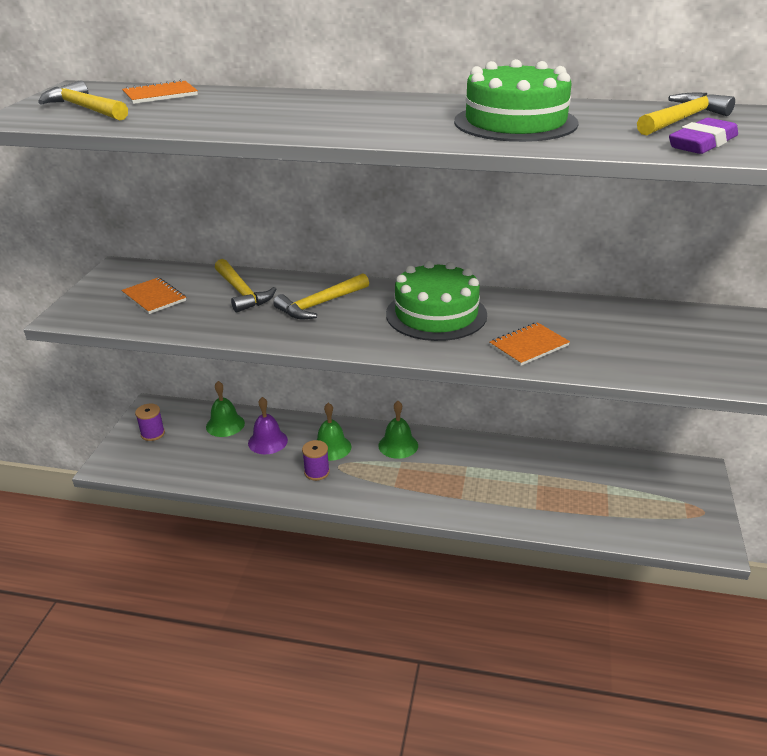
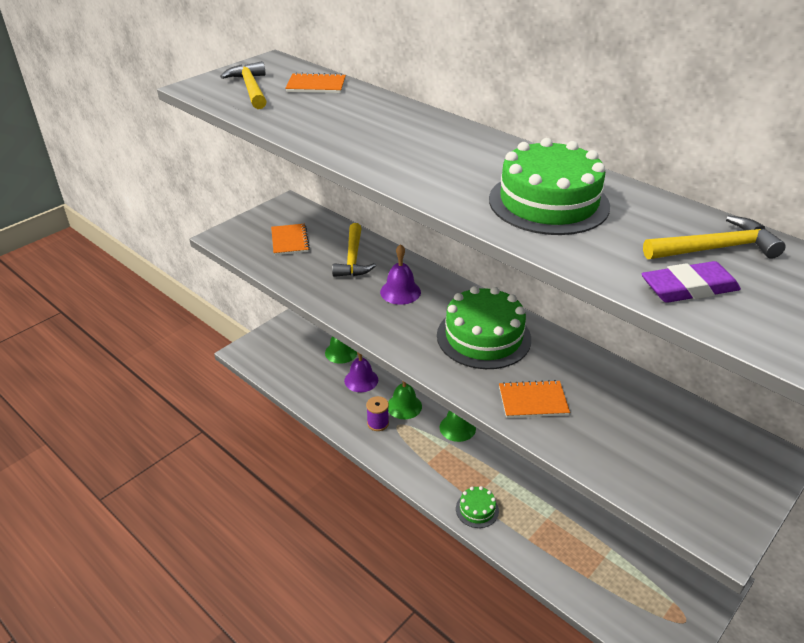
camera: 30 degrees right, 5 degrees up
(153, 434) = (287, 339): purple spool -> none
(320, 304) = (400, 292): yellow hammer -> purple bell
(472, 505) = (477, 509): none -> green cake

